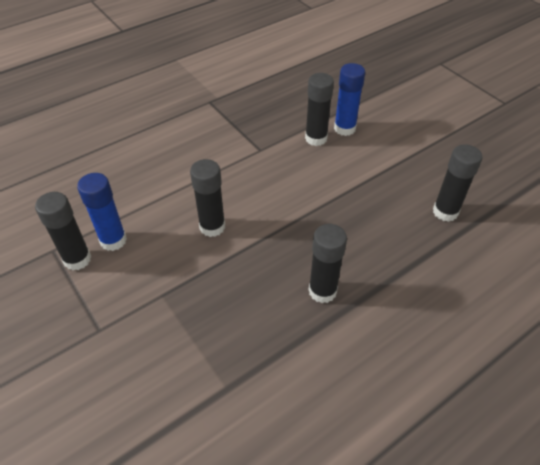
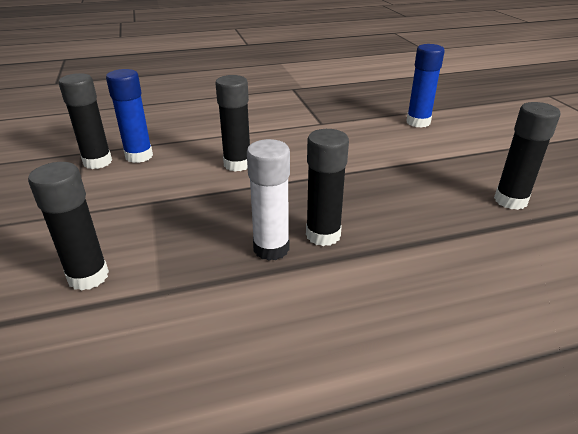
camera: 20 degrees right, 15 degrees down
(290, 318) = (271, 248): none -> white glue stick
(316, 138) = (383, 124): black glue stick -> black glue stick (88, 276)

